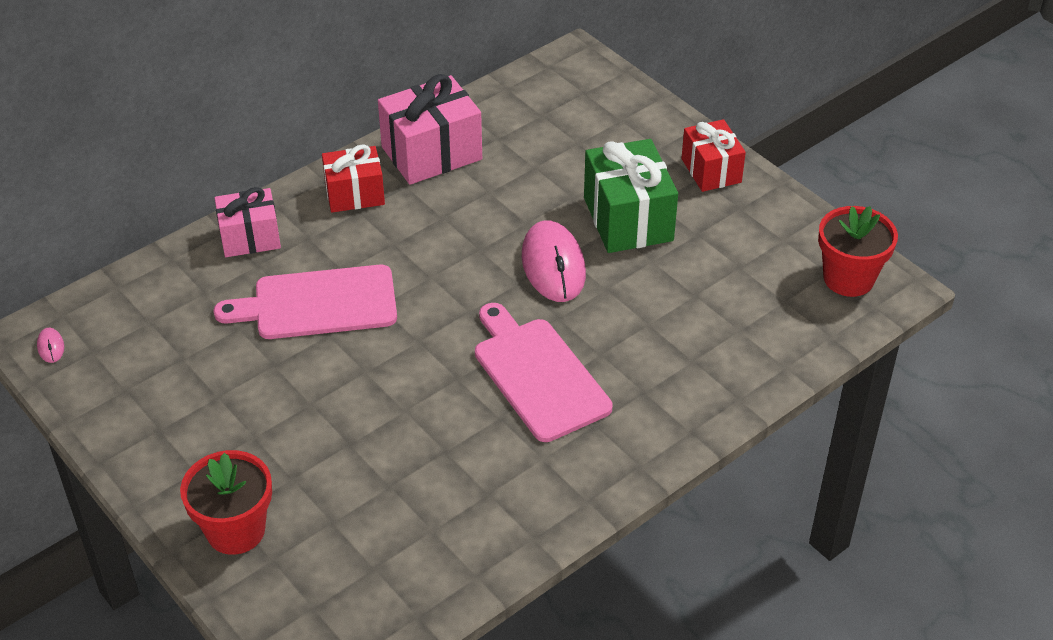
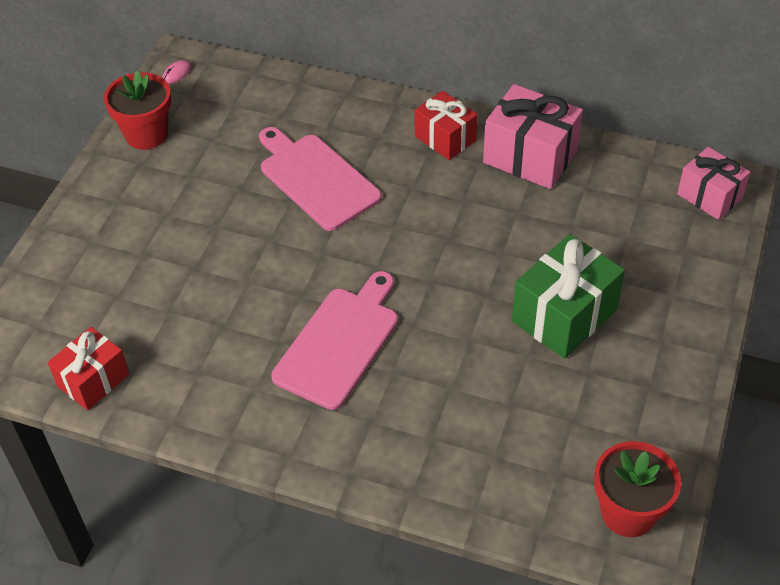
camera: 60 degrees right, 5 degrees up
(236, 530) = (78, 250): red flower pot -> red flower pot (146, 134)
(250, 238) = (352, 109): pink gift -> pink gift (709, 196)
(553, 265) = (468, 293): pink mouse -> none
(711, 170) = (678, 344): red gift -> red gift (93, 380)

